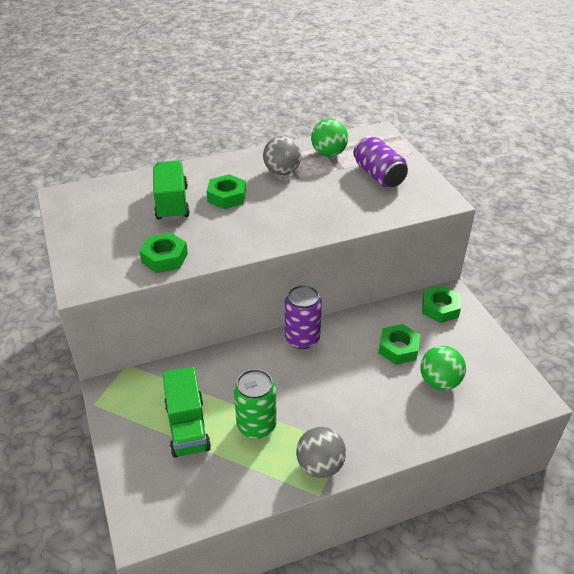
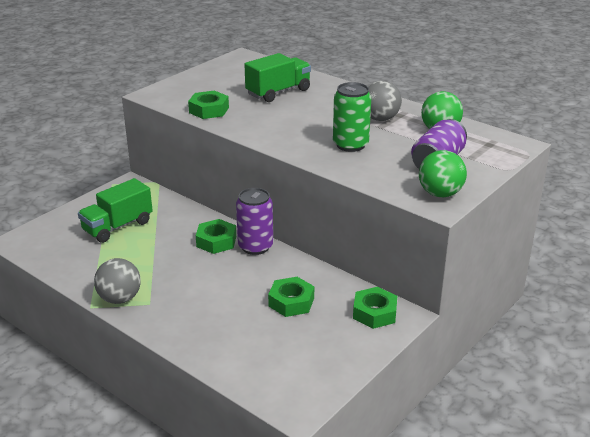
camera: 60 degrees right, 10 degrees down
(227, 196) = (313, 108): green nut -> green nut (216, 241)
(256, 425) = (140, 256): green can -> green can (350, 145)
(439, 382) = (267, 338): green ball -> green ball (440, 194)

